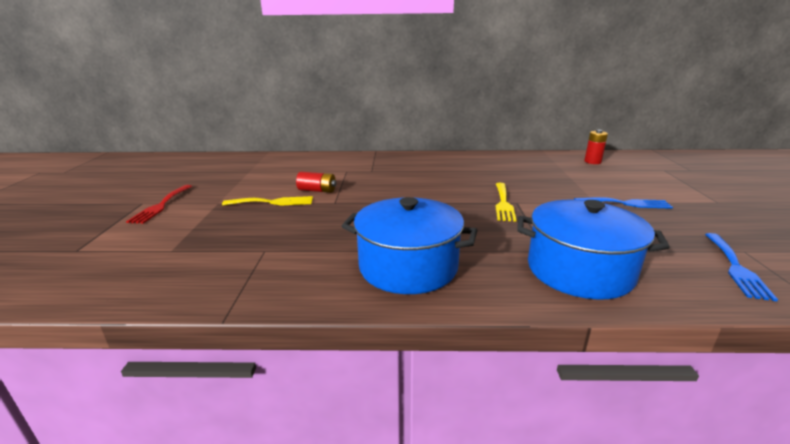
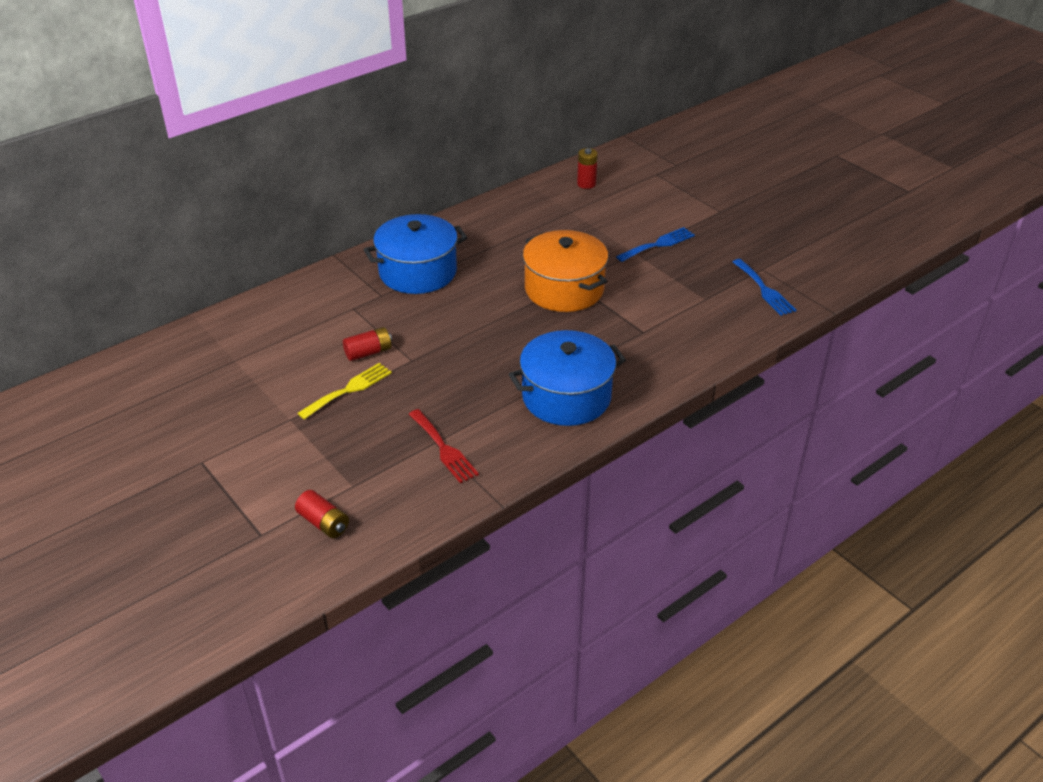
camera: 40 degrees left, 15 degrees up
(111, 262) = (323, 523): none -> red battery
(161, 205) = (233, 453): red fork -> red fork (444, 449)
(503, 203) = (564, 289): yellow fork -> orange pot
(579, 270) = (678, 340): blue pot -> blue pot (418, 272)

